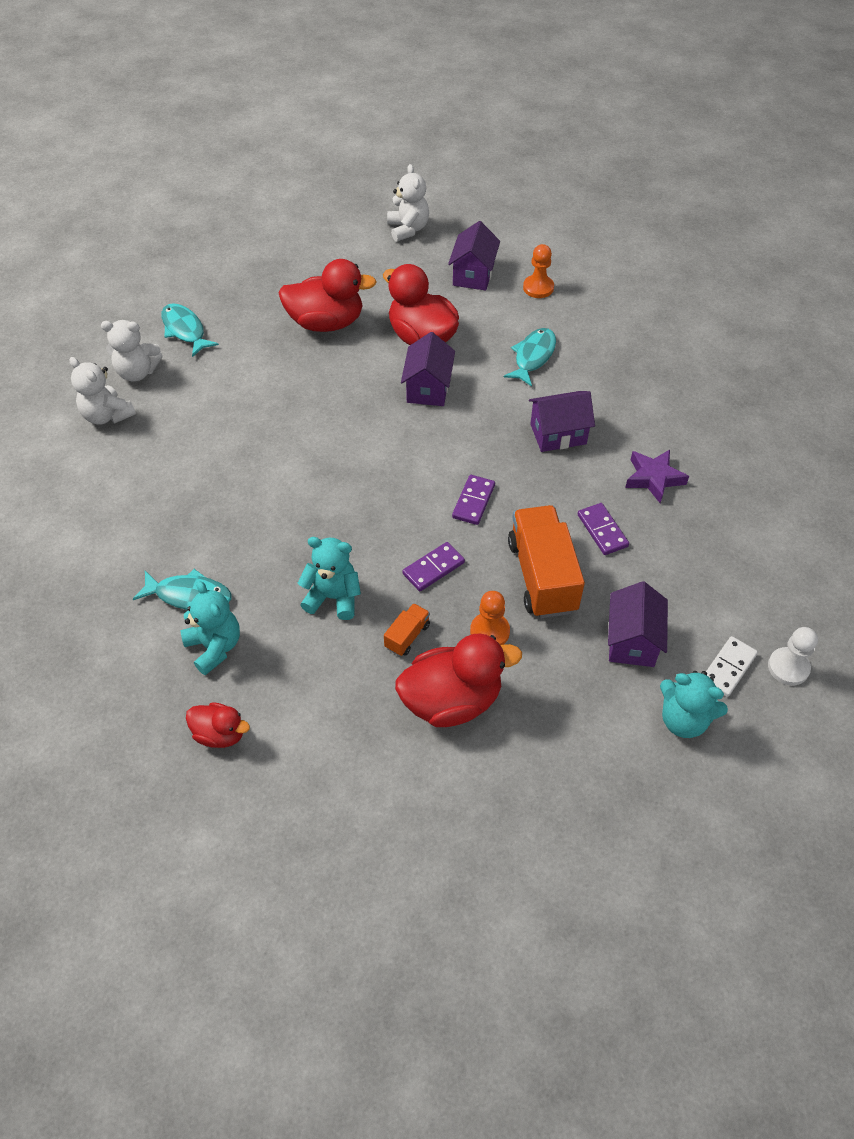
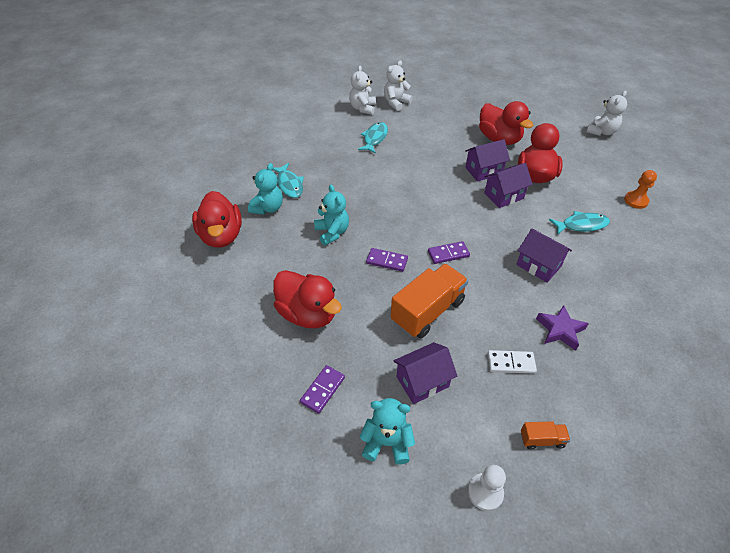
camera: 55 degrees right, 5 degrees down
(137, 372) = (396, 103): white teddy bear -> white teddy bear turned 75 degrees clockwise
(185, 330) = (436, 102): turquoise fish -> turquoise fish (374, 138)
(220, 734) = (221, 236): red duck -> red duck, size x1.84
(407, 636) = (333, 273): orange truck -> orange truck (542, 439)
(473, 275) = (606, 171): purple house -> purple house (483, 171)
(489, 631) = (367, 307): orange pawn -> none
(602, 530) = (490, 324): purple domino -> purple domino (323, 390)
(683, 719) = (387, 442): turquoise teddy bear -> turquoise teddy bear turned 105 degrees clockwise
(728, 668) = (450, 451): white domino -> white domino (511, 363)

